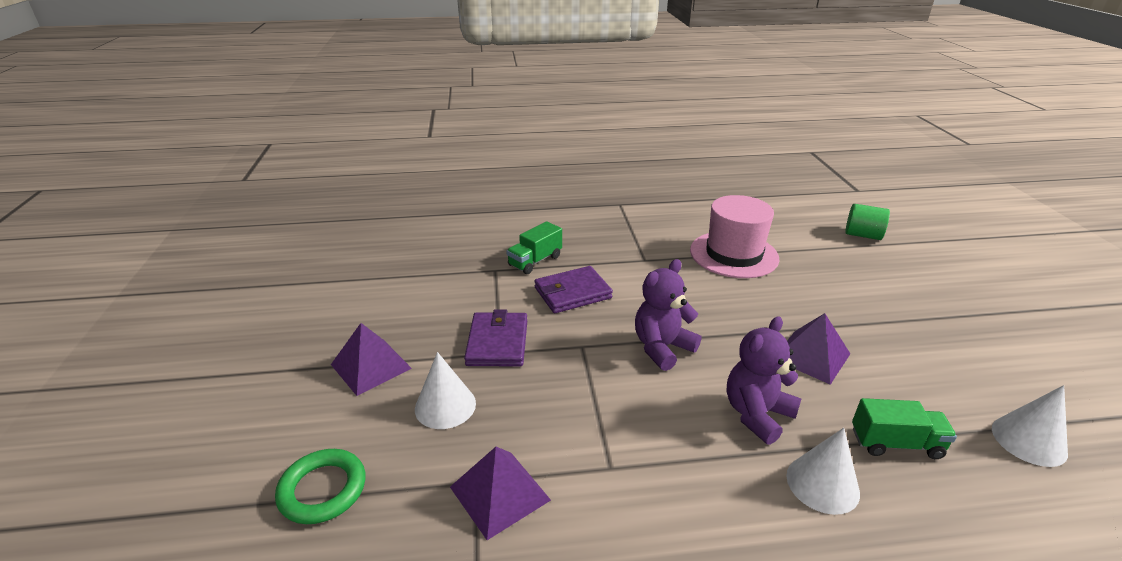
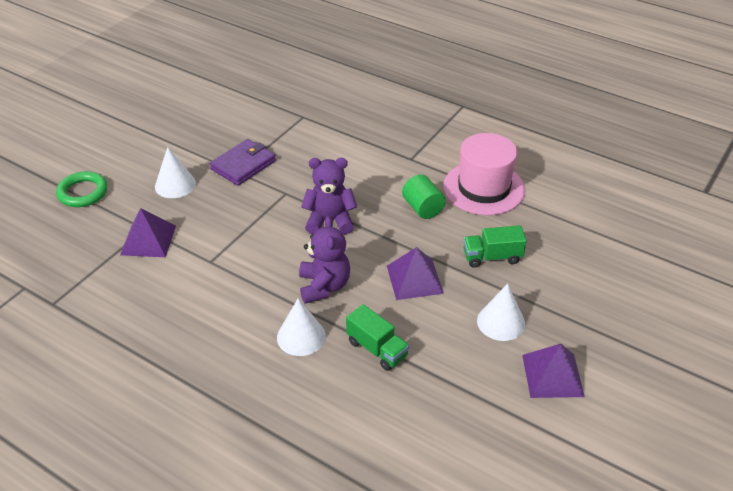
camera: 40 degrees right, 10 degrees up
(370, 366) = (166, 143): purple pyramid -> purple pyramid (552, 375)
(535, 261) = (336, 123): green truck -> green truck (492, 257)
(572, 293) = (328, 157): purple wallet -> none
(757, 414) = (324, 286): purple teddy bear -> purple teddy bear turned 90 degrees clockwise
(862, 235) = (624, 229): green cylinder -> green cylinder (422, 208)
(1028, 440) = (463, 402): white cone -> white cone (501, 322)

